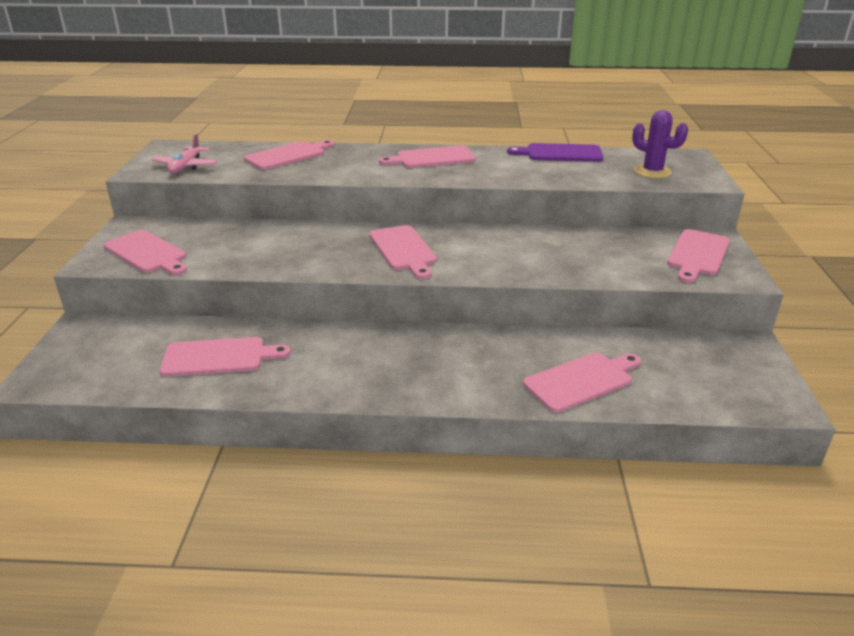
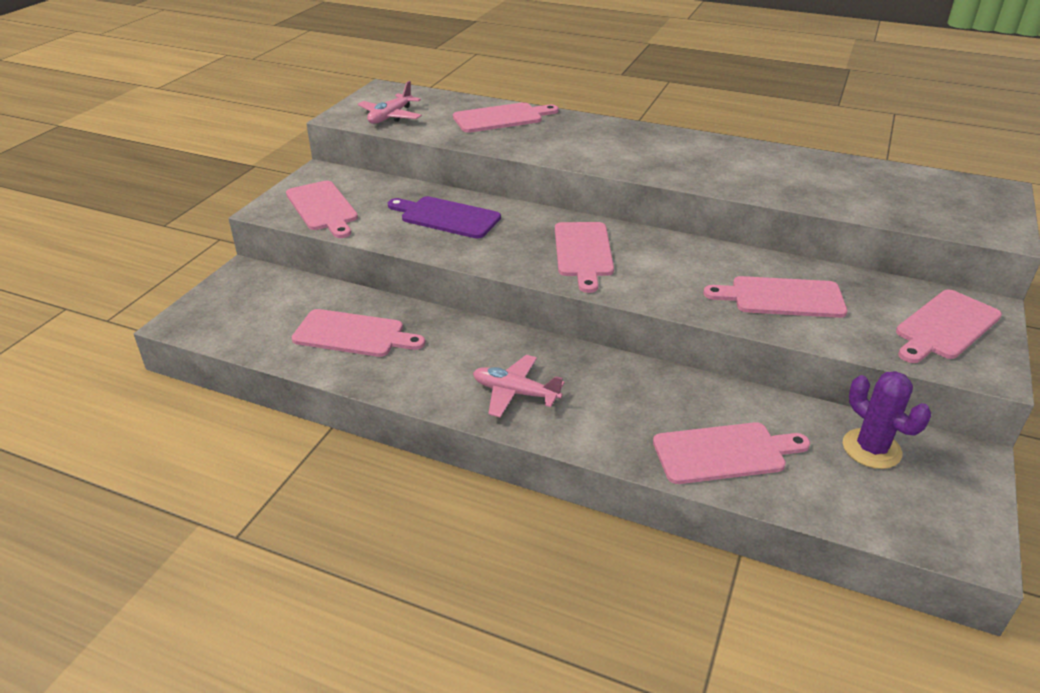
camera: 20 degrees right, 5 degrees up
(391, 373) = (515, 393): none -> pink plane
(432, 158) = (659, 145): pink cutting board -> pink cutting board (781, 297)
(560, 153) = (822, 161): purple cutting board -> purple cutting board (446, 217)
(652, 172) = (929, 206): purple cactus -> purple cactus (871, 449)

